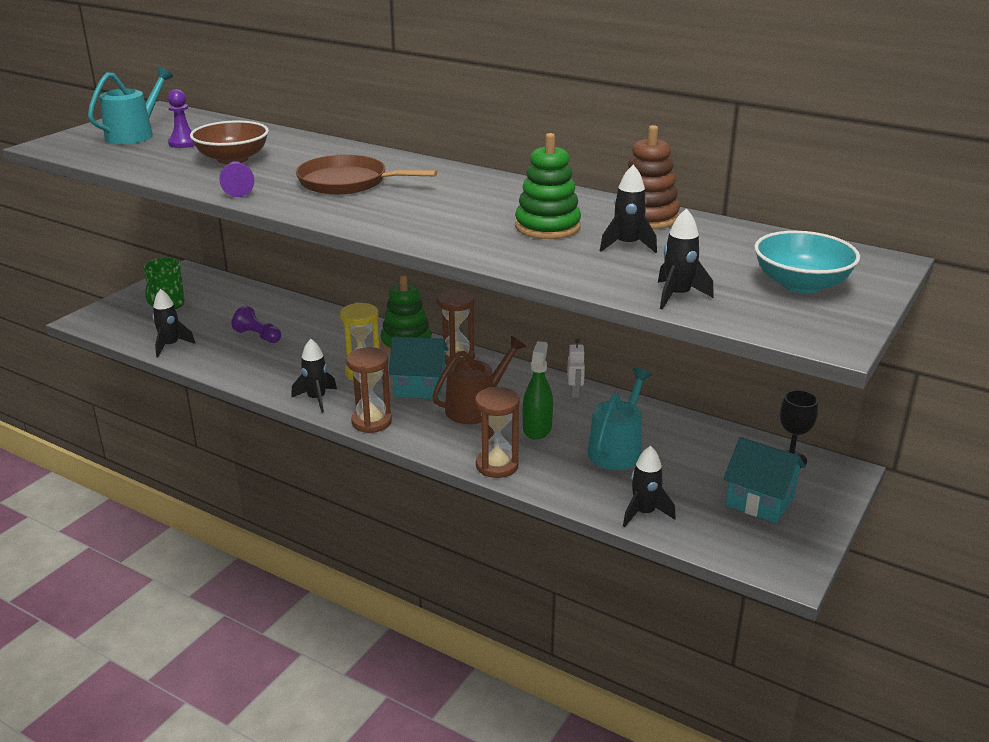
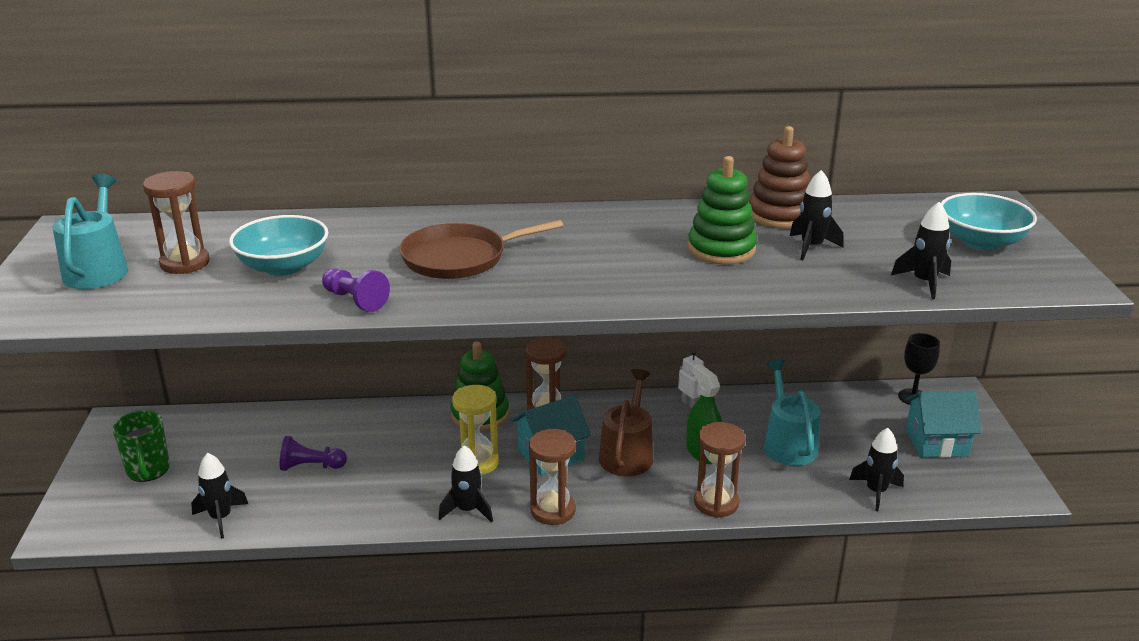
camera: 35 degrees left, 0 degrees up
(183, 143) = (185, 263): purple pawn -> brown hourglass
(233, 159) = (283, 267): brown bowl -> turquoise bowl

